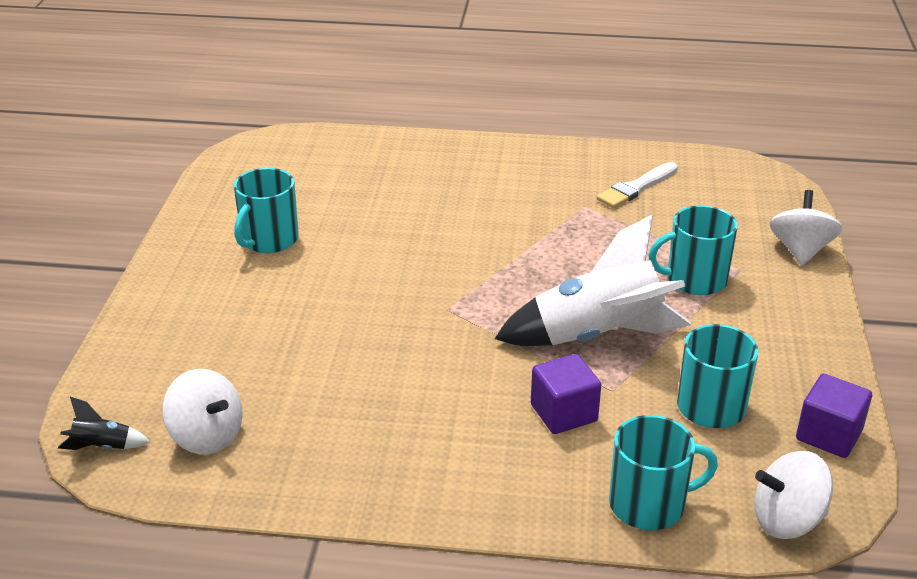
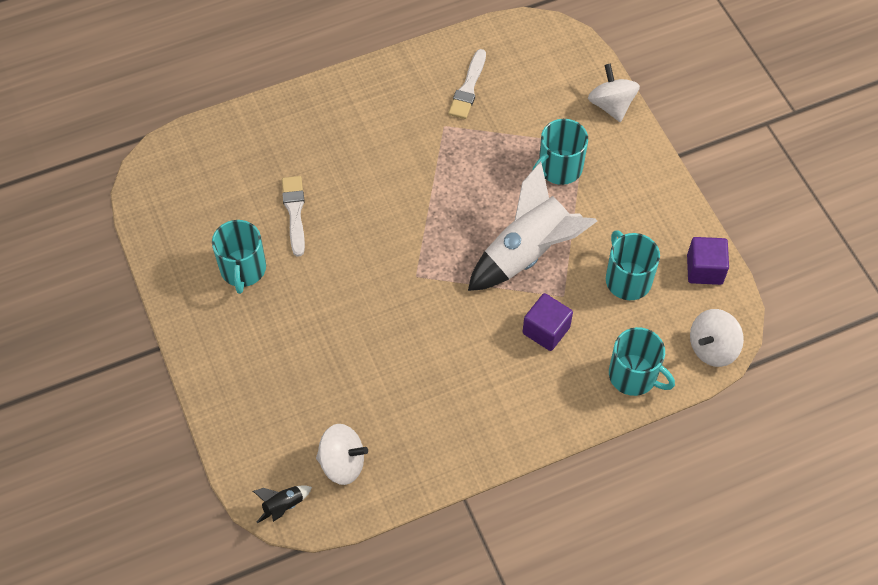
camera: 30 degrees left, 25 degrees up
(364, 217) = (294, 212): none -> white brush
(649, 504) = (634, 375): turquoise mug -> turquoise mug turned 75 degrees clockwise

